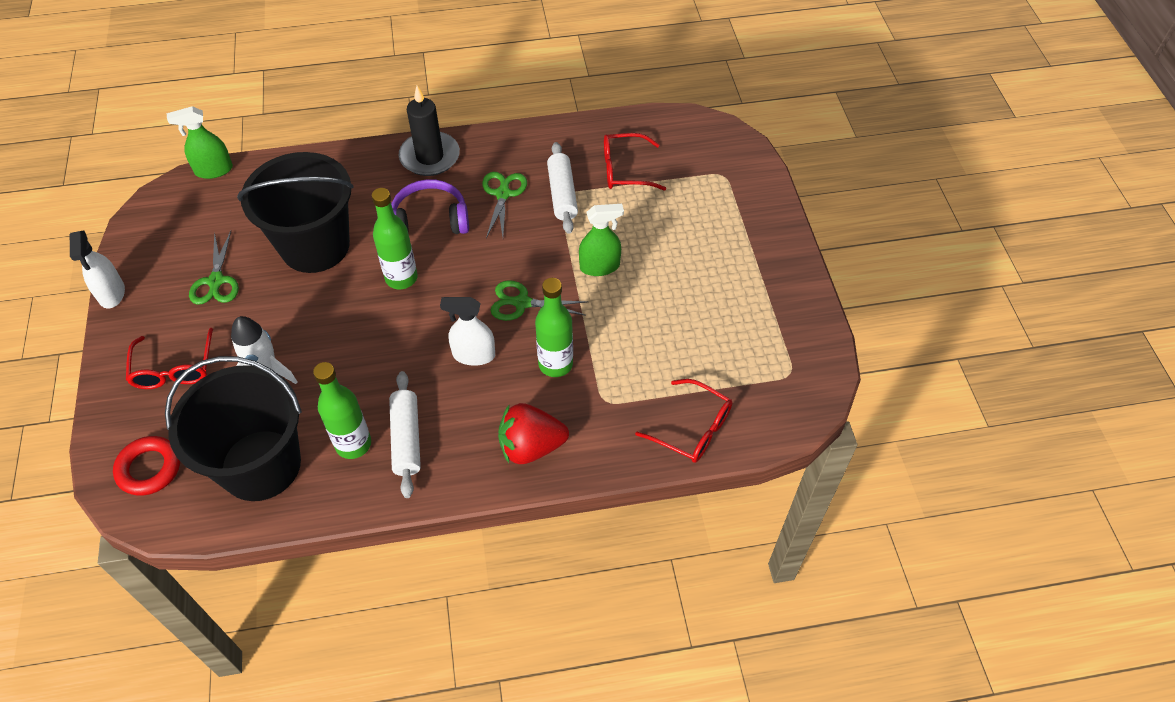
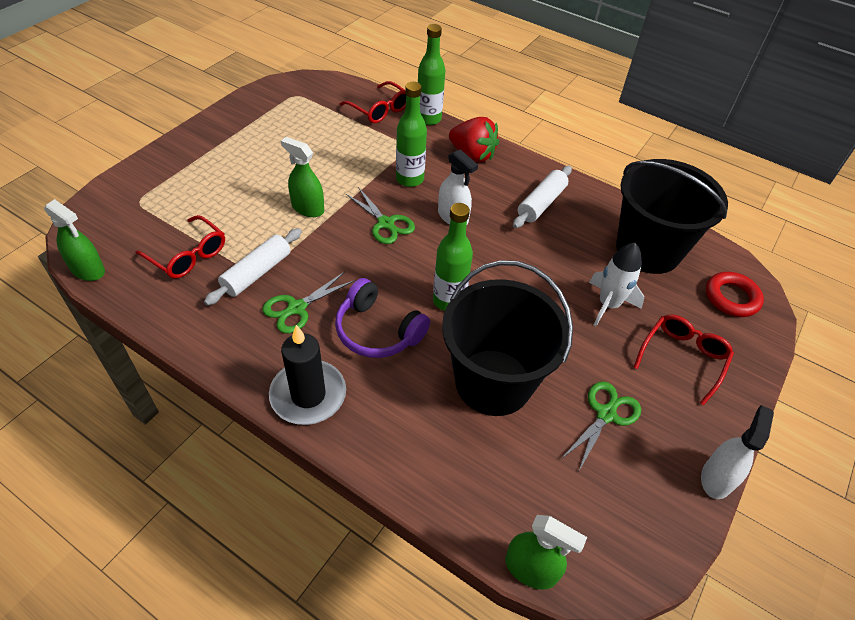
camera: 140 degrees left, 5 degrees down
(353, 444) = (577, 222): green bottle -> green bottle (428, 119)
(668, 117) = (88, 270): none -> green spray bottle
(691, 428) = (379, 109): red glasses -> red glasses turned 150 degrees clockwise

